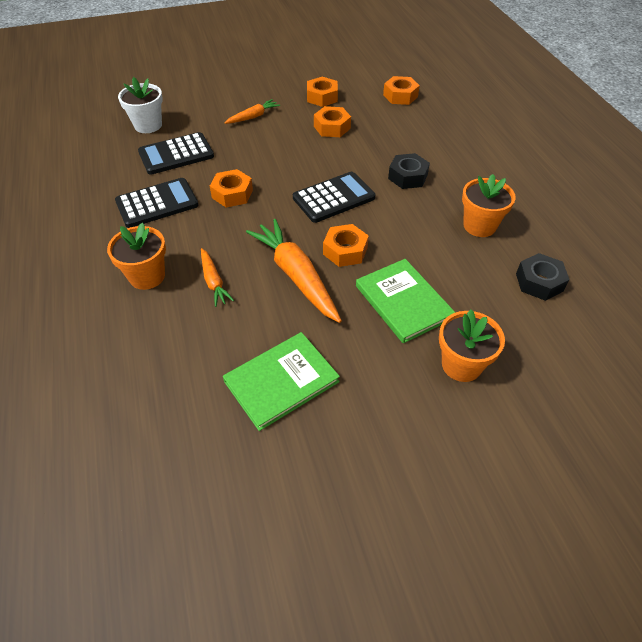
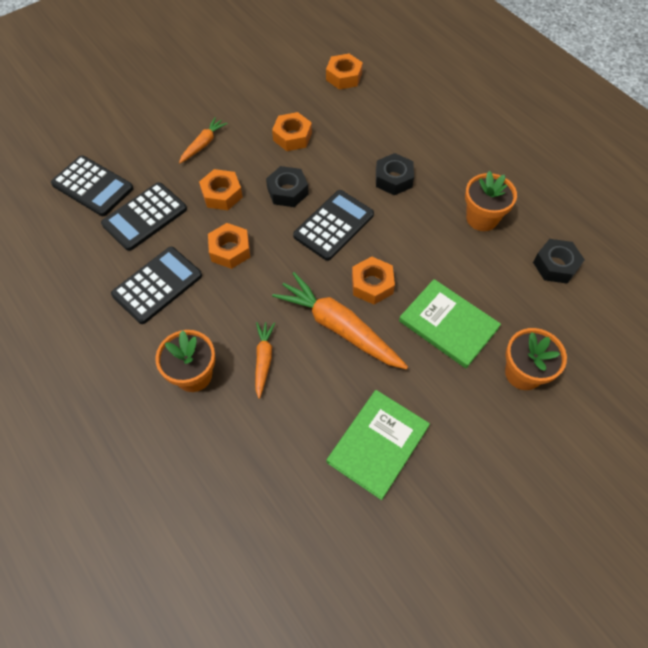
camera: 20 degrees left, 10 degrees up
(148, 125) = (92, 186): white flower pot -> black calculator
(214, 282) = (263, 360): orange carrot -> orange carrot turned 135 degrees counterclockwise
(306, 164) = (287, 191): none -> black nut
(322, 97) = (264, 98): orange nut -> orange nut (222, 194)

